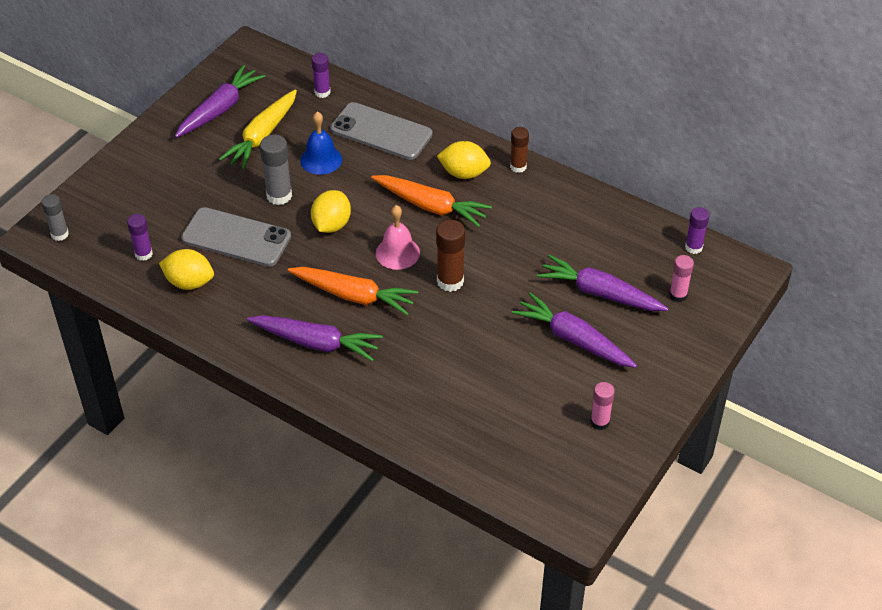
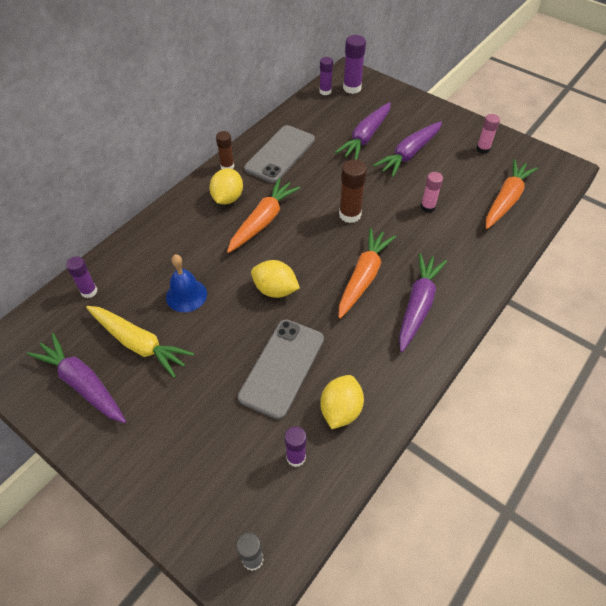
camera: 85 degrees left, 5 degrees up
(279, 196) = (229, 330): grey glue stick -> none
(381, 132) = (160, 249): grey phone -> grey phone (280, 154)
(397, 253) = (315, 245): pink bell -> none
(497, 440) = (506, 200): none -> orange carrot
(678, 295) = (369, 103): pink glue stick -> pink glue stick (427, 207)
(709, 276) = (352, 88): none -> purple glue stick

